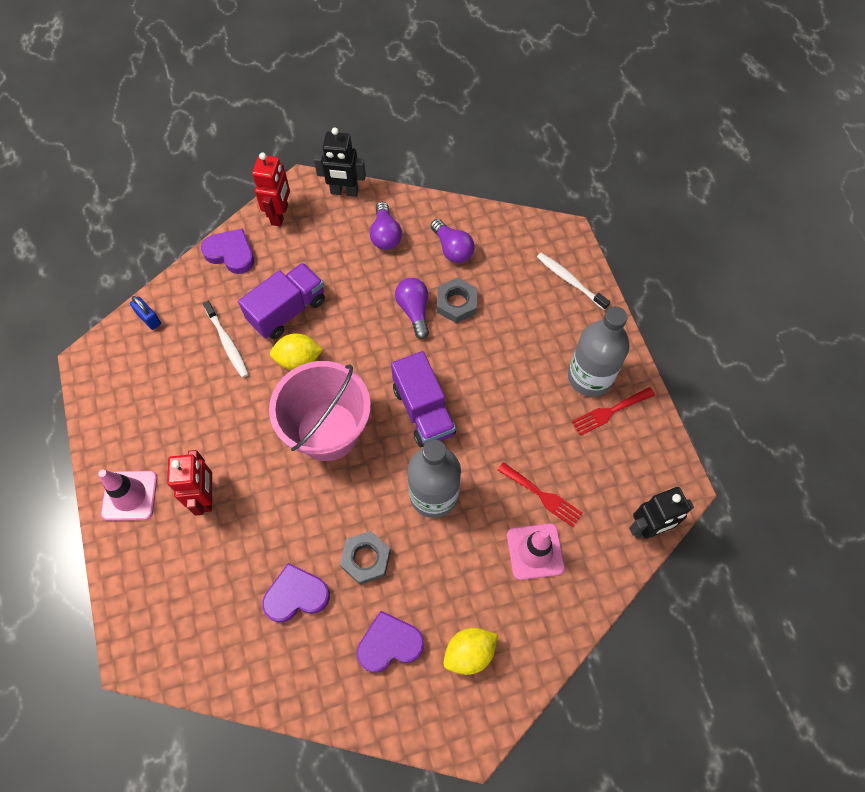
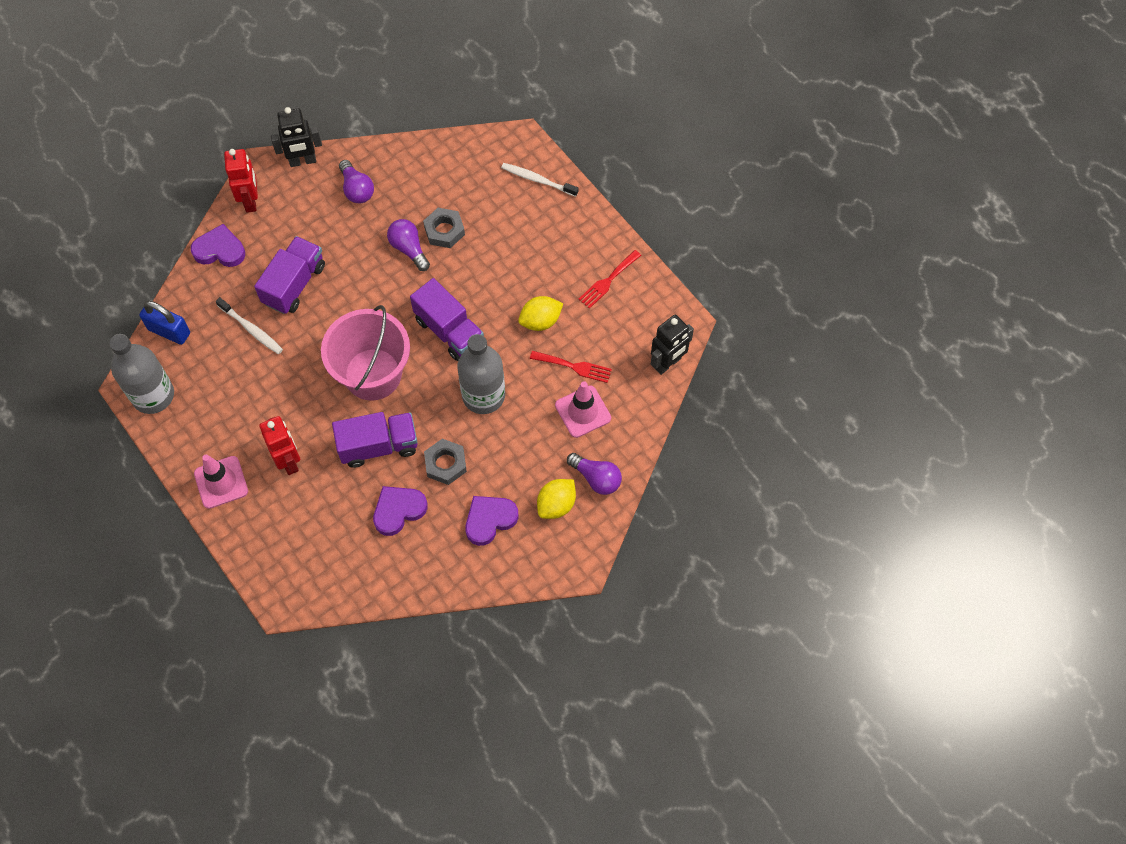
camera: 20 degrees left, 0 degrees up
(149, 318) = (169, 331): blue padlock -> blue padlock, size x1.56
(298, 360) = (322, 323): yellow lemon -> yellow lemon (540, 321)
(303, 513) = (378, 446): none -> purple truck
(452, 249) = (423, 184): purple light bulb -> purple light bulb (596, 478)
(590, 377) = (582, 257): grey bottle -> grey bottle (153, 395)

